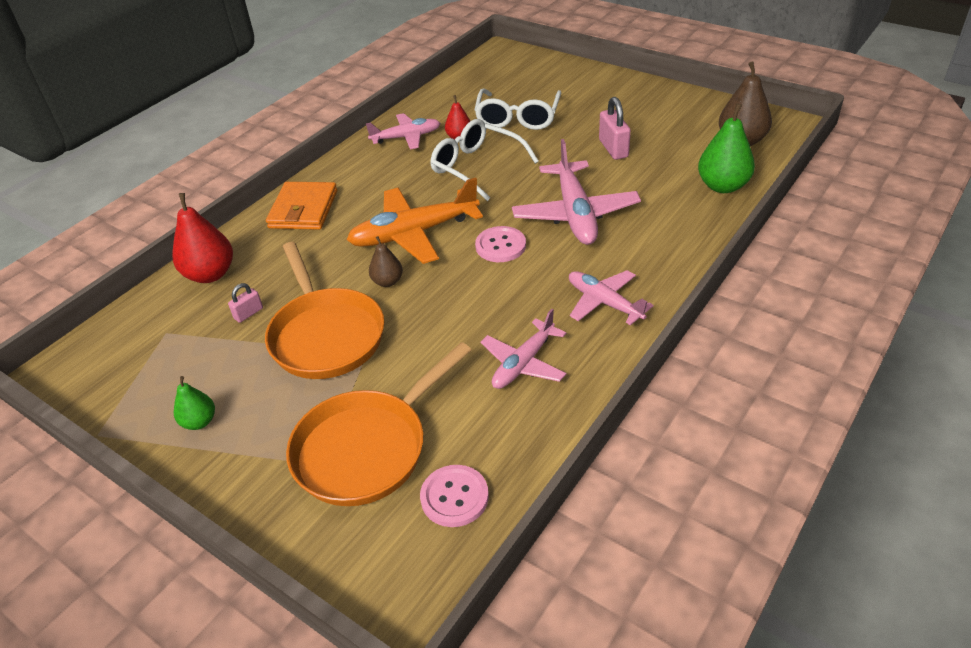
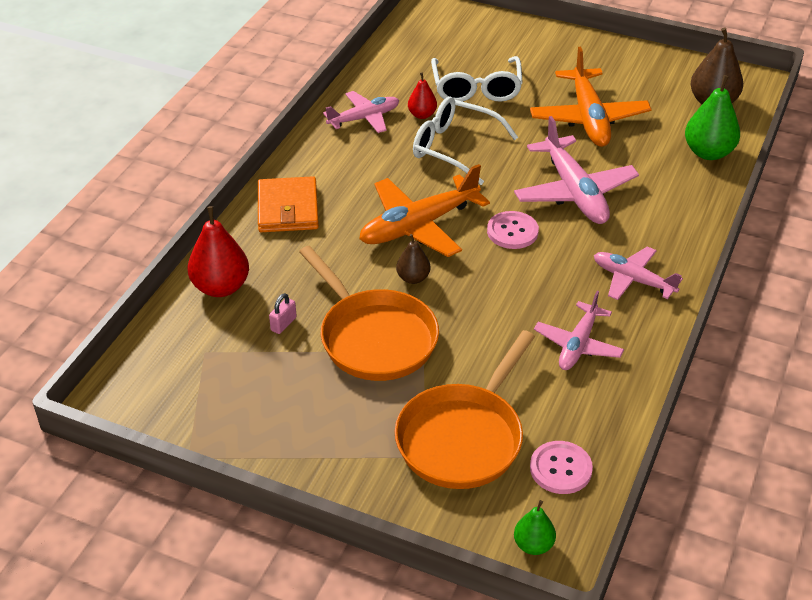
camera: 15 degrees left, 0 degrees up
(199, 422) = (287, 433): green pear -> green pear (533, 545)
(613, 148) = (588, 118): pink padlock -> orange plane

